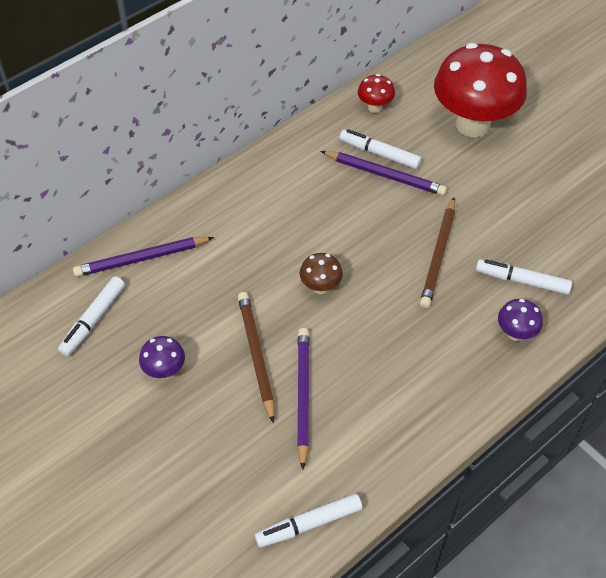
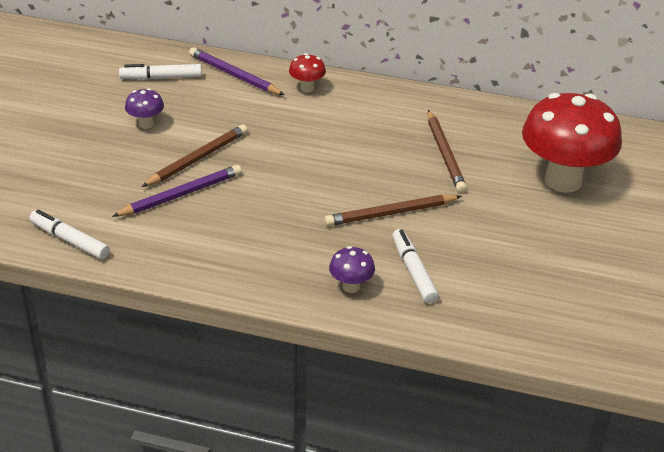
camera: 55 degrees right, 15 degrees down
(320, 287) = (292, 164): brown mushroom -> none
(375, 107) = (514, 122): red mushroom -> red mushroom (307, 88)
(379, 154) = (465, 143): white marker -> none
(385, 175) = (445, 154): purple pencil -> brown pencil

